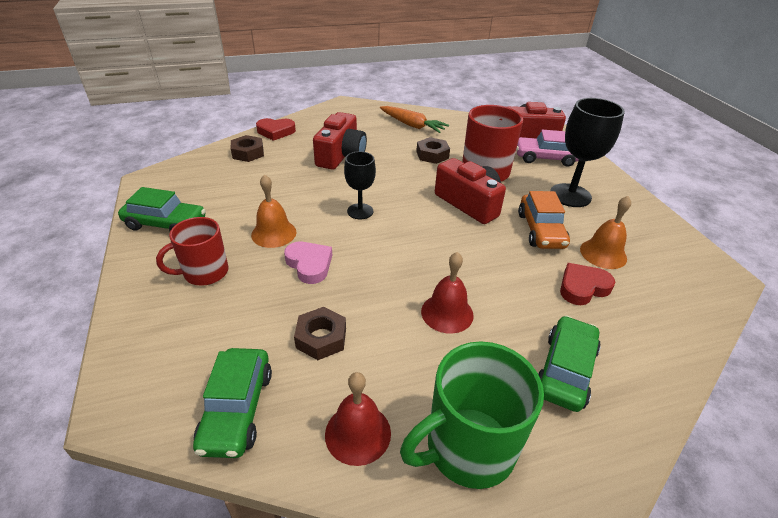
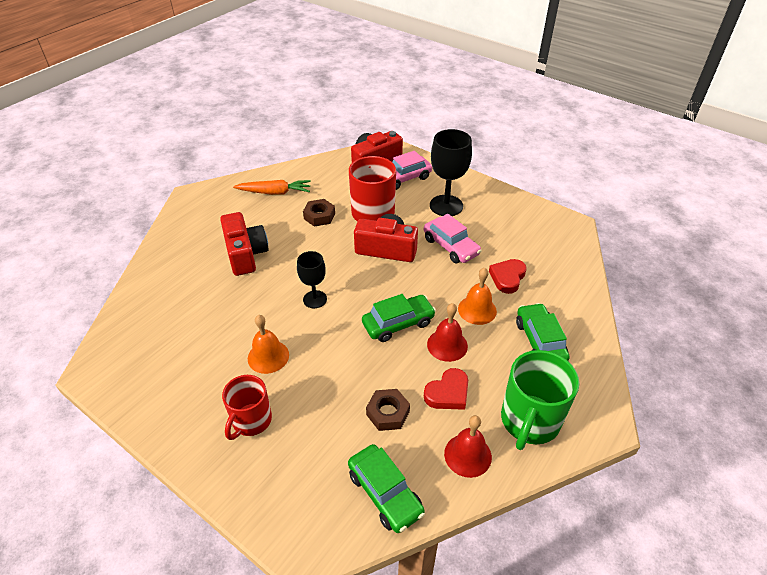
camera: 35 degrees left, 5 degrees up
(166, 224) = (165, 402): green car -> green car (398, 323)
(248, 153) = (157, 294): brown nut -> none
(276, 132) = (158, 258): red heart -> red heart (448, 393)
(309, 264) = (323, 365): pink heart -> none
(541, 230) = (451, 246): orange car -> pink car
(603, 253) = (500, 245): orange bell -> orange bell (477, 310)

